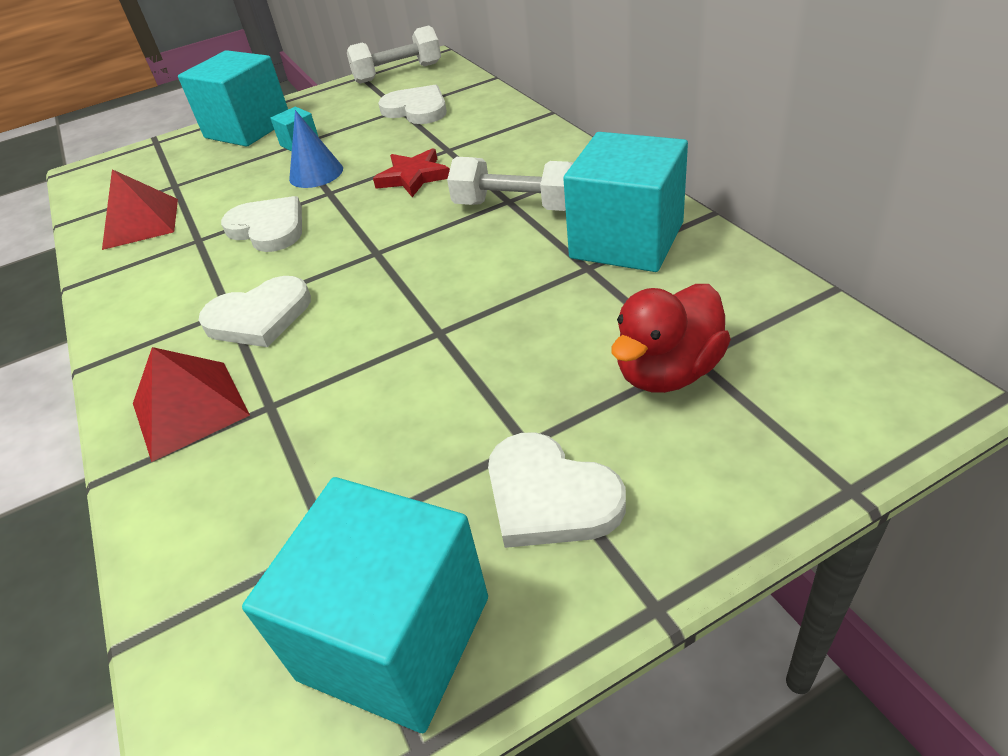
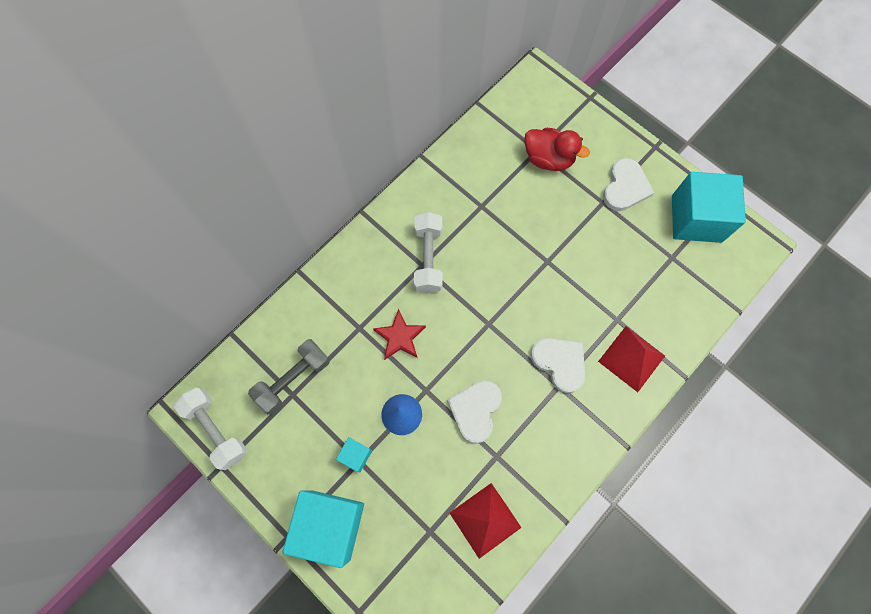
camera: 115 degrees left, 30 degrees up
(417, 109) = (293, 379): white heart -> grey dumbbell
(626, 240) = (454, 192): turquoise cube -> none

